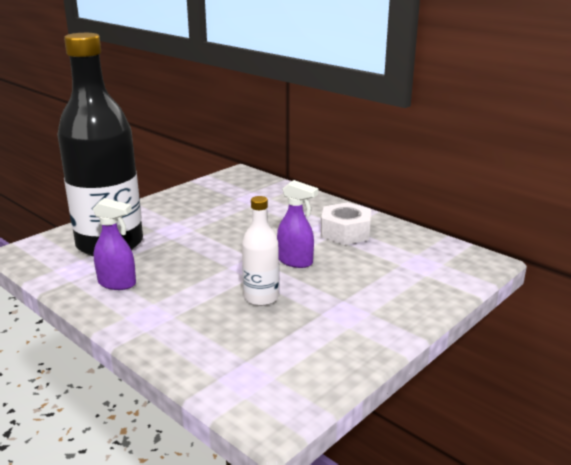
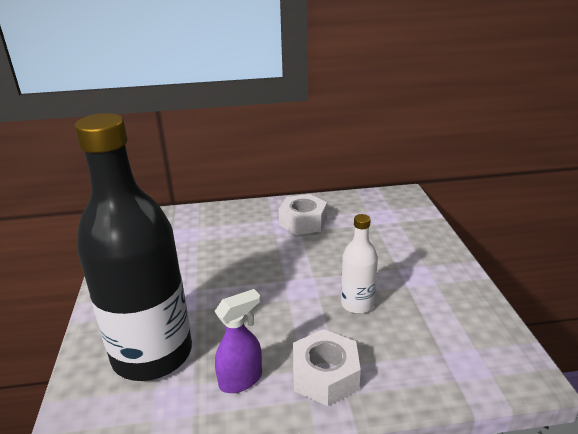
camera: 50 degrees left, 5 degrees up
(156, 314) = (325, 375): none -> white nut
(295, 262) = (320, 263): purple spray bottle -> none

